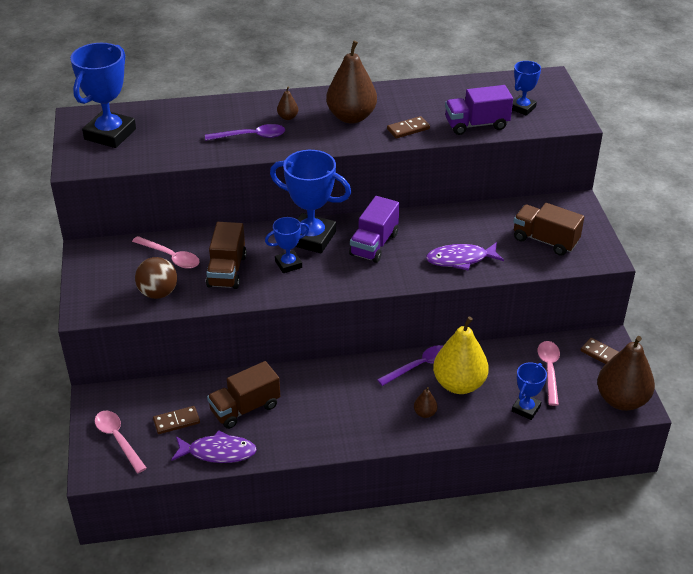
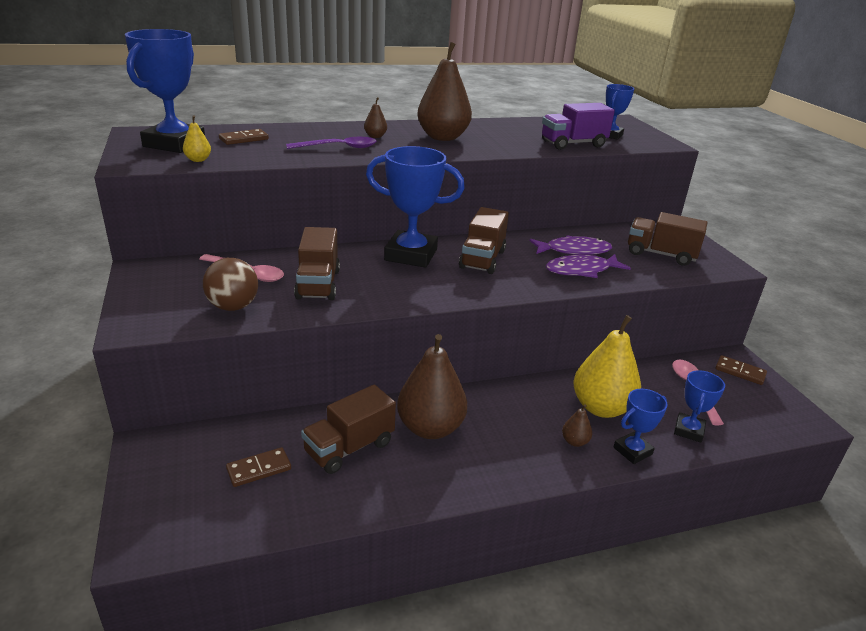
camera: 10 degrees left, 10 degrees down
(118, 439) = (176, 497): pink spoon -> none
(130, 158) = (198, 160): none -> yellow pear
(218, 452) = (320, 506): purple fish -> purple fish (574, 250)
(288, 264) = (390, 277): blue trophy -> blue trophy (632, 451)
(374, 244) = (482, 259): purple truck -> brown truck
(408, 129) = (505, 145): brown domino -> brown domino (244, 139)
(419, 366) = (549, 391): purple spoon -> none
(621, 400) = (787, 416): brown pear -> brown pear (430, 428)

